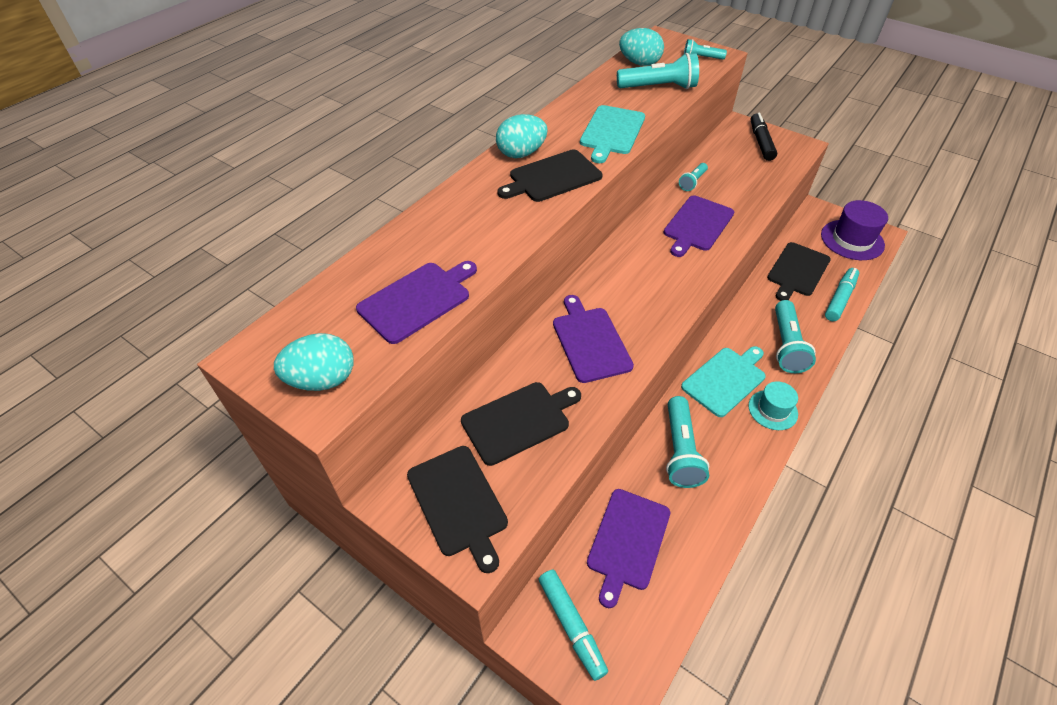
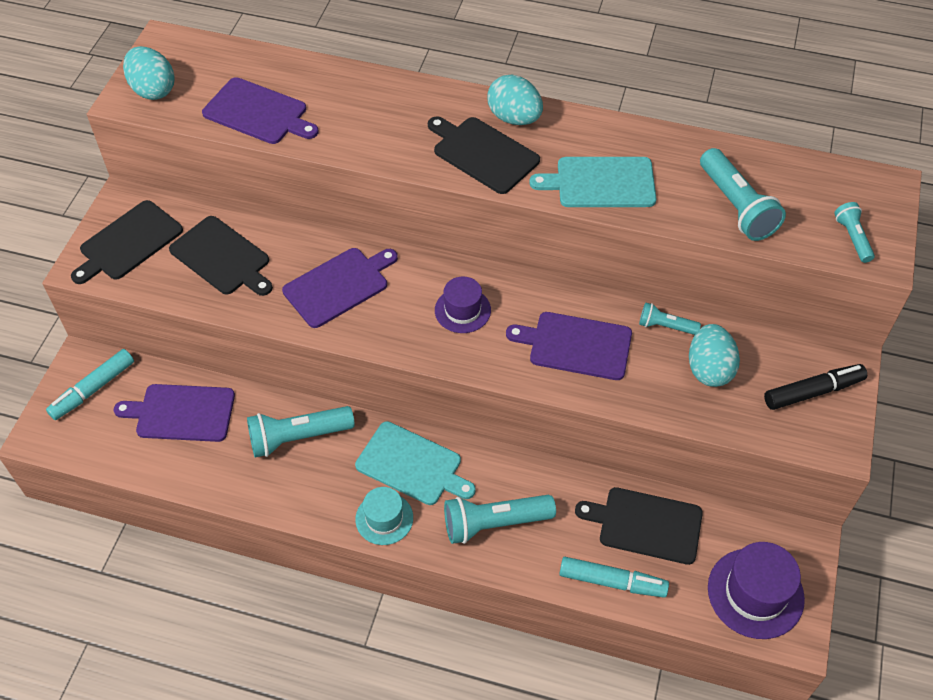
camera: 70 degrees right, 5 degrees up
(639, 63) = (789, 175): turquoise egg -> turquoise egg (709, 369)
(645, 273) = (462, 310): none -> purple hat

